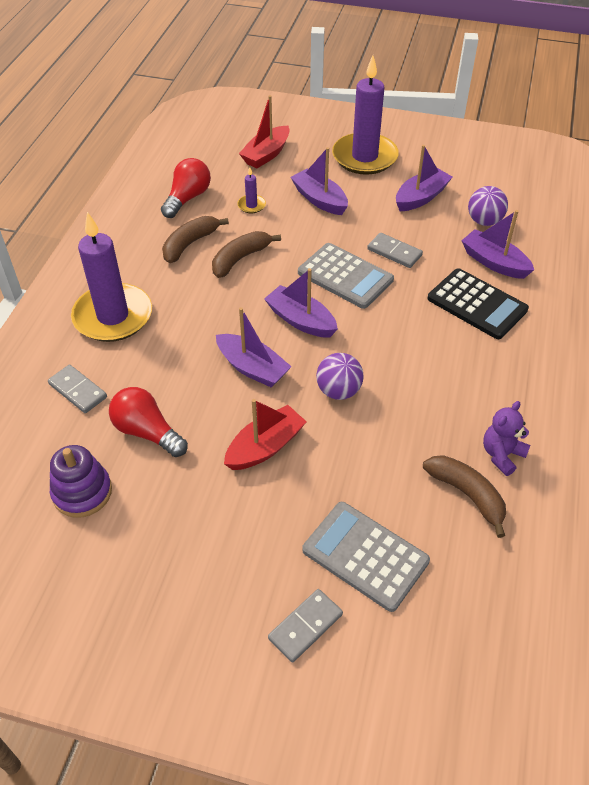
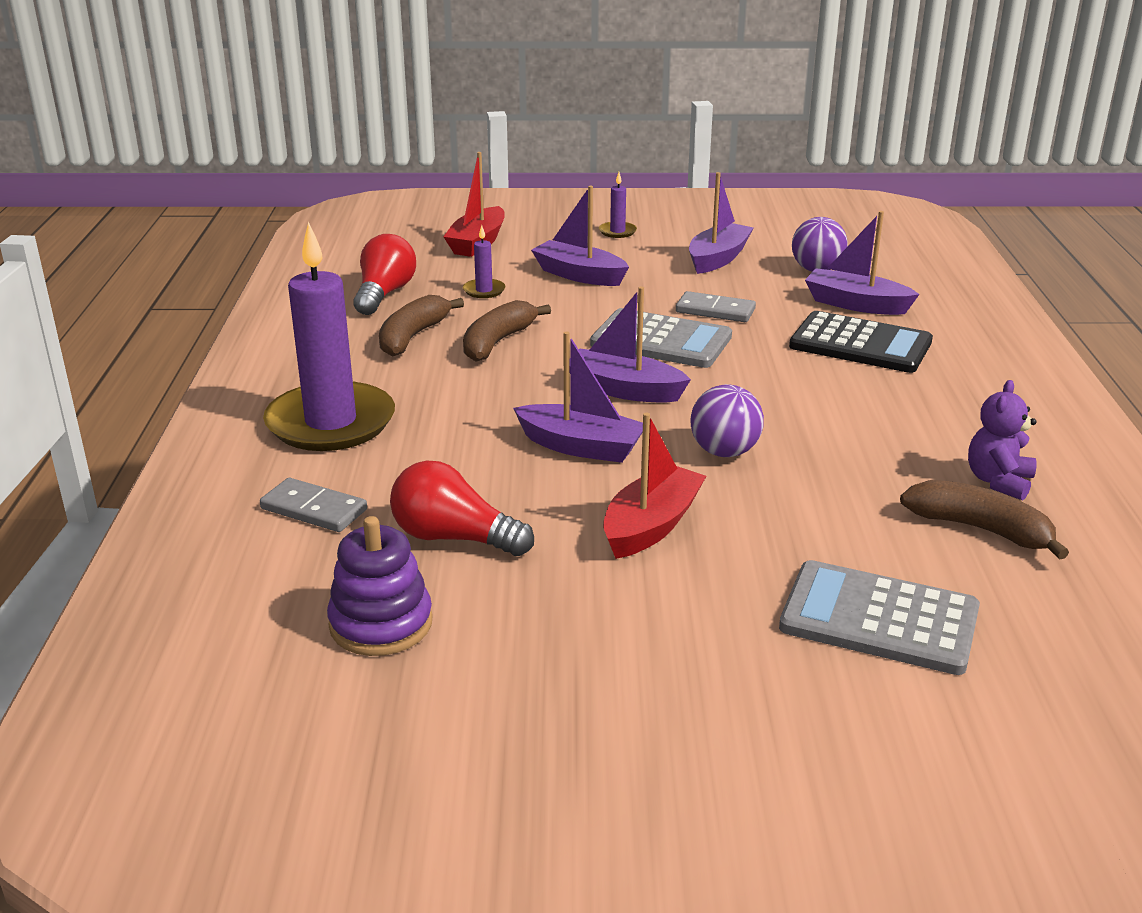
camera: 15 degrees left, 20 degrees down
(305, 626) = (841, 717): grey domino -> none
(364, 157) = (617, 232): purple candle -> purple candle, size x0.40

